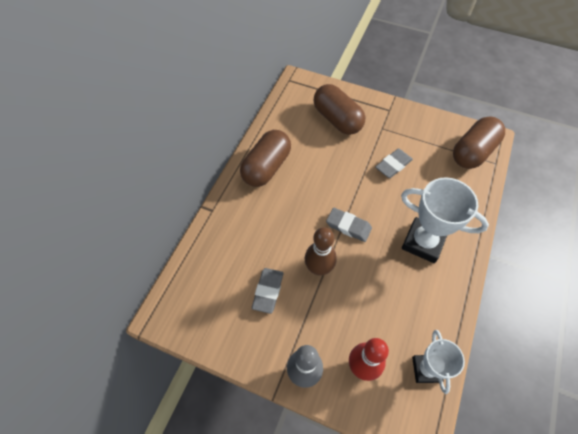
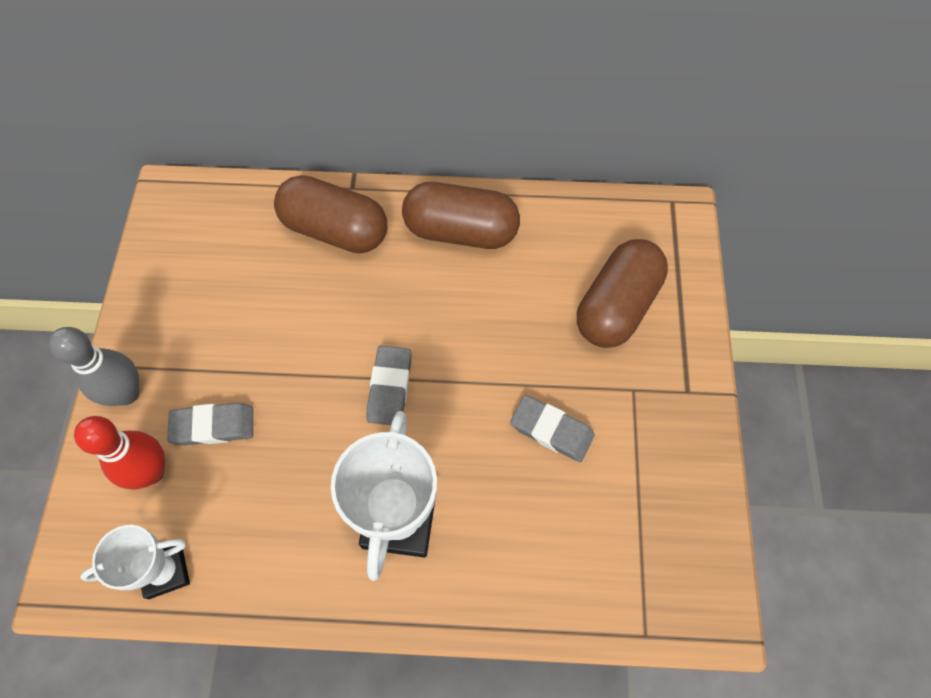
camera: 70 degrees right, 5 degrees up
(268, 291) = (239, 307): grey eraser -> grey eraser (213, 426)
(318, 268) = (297, 365): brown bowling pin -> none
(473, 152) = (654, 581): brown capsule -> brown capsule (335, 230)

